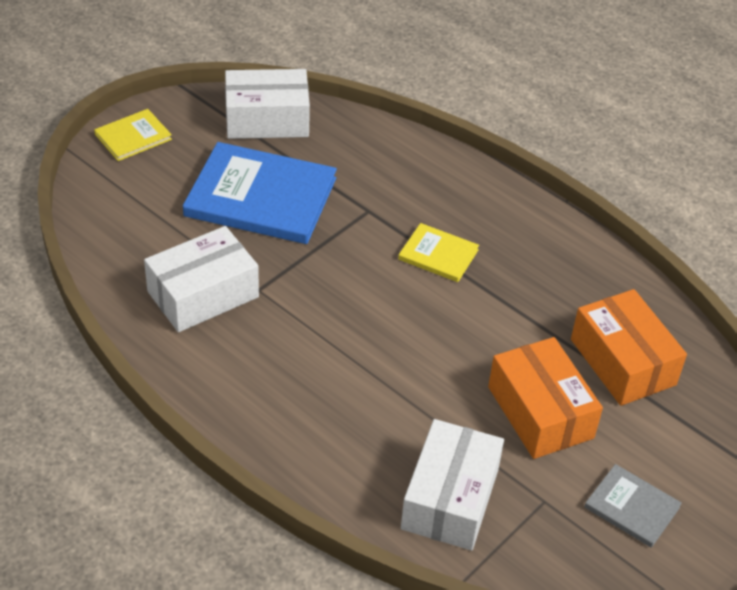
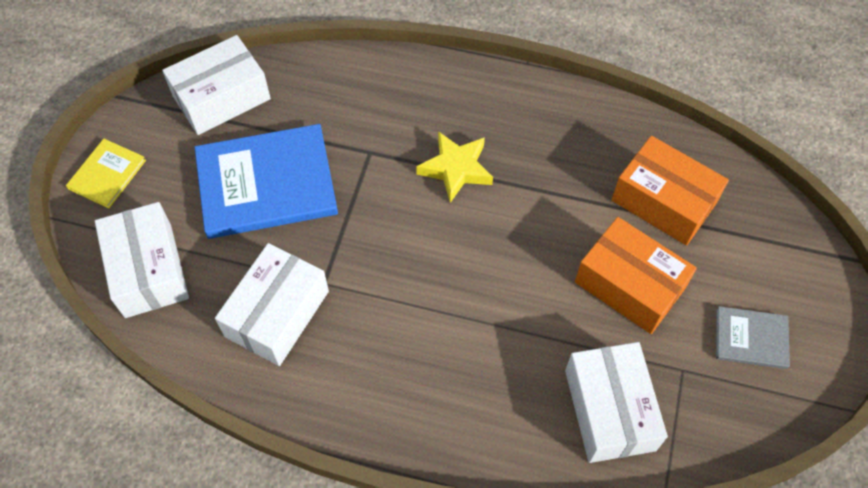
camera: 25 degrees left, 15 degrees up
(119, 217) = (148, 270): none -> white box
(438, 255) = (456, 169): yellow book -> yellow star

